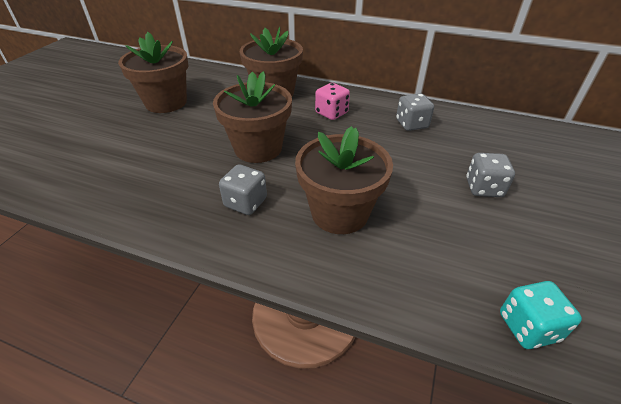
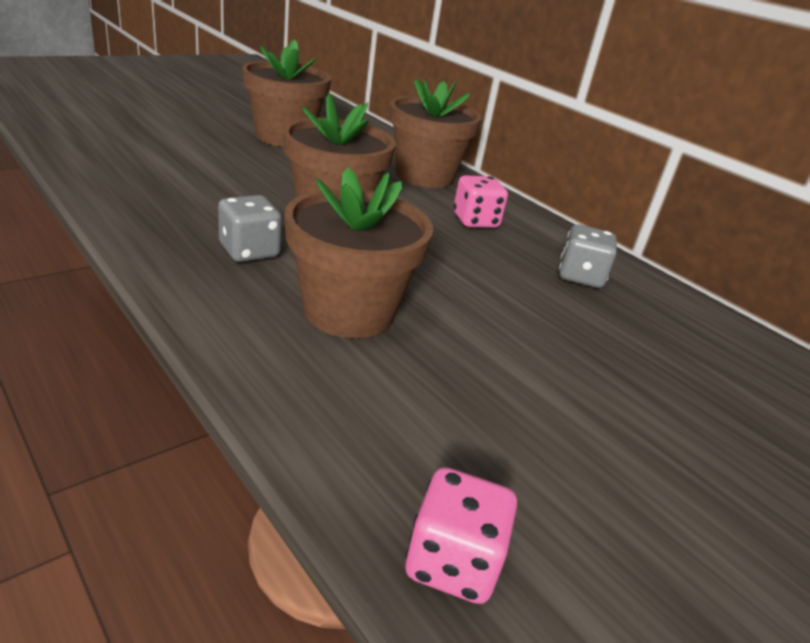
camera: 25 degrees right, 10 degrees down
(483, 188) = (602, 387): grey dice -> none
(528, 327) = (452, 562): turquoise dice -> pink dice

